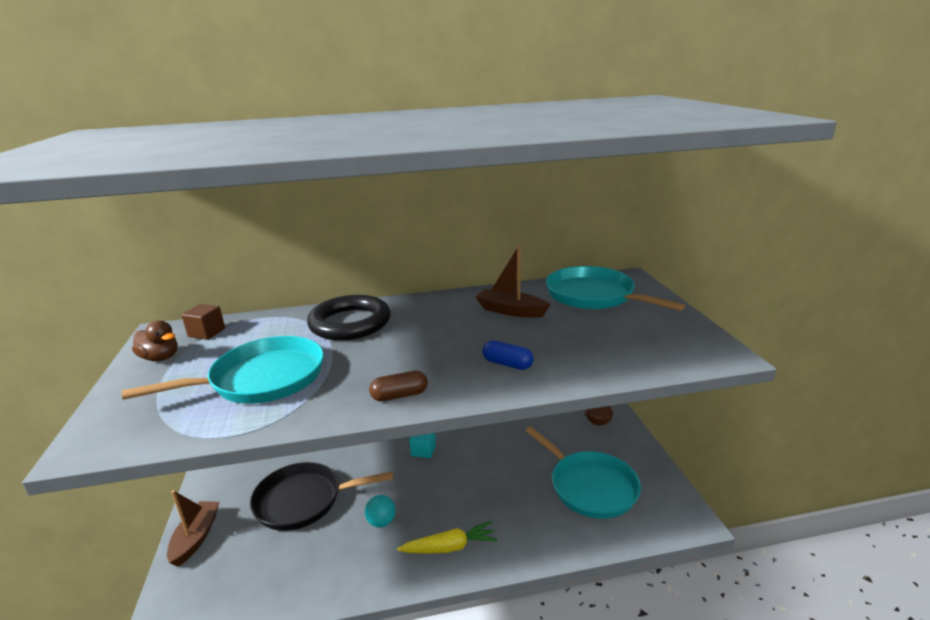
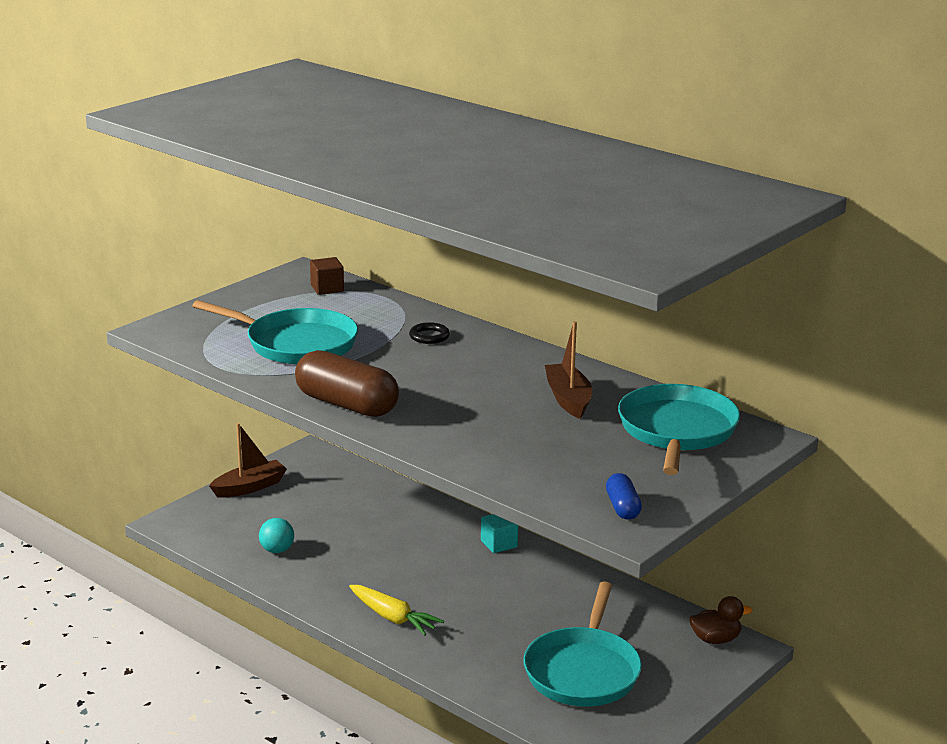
camera: 50 degrees right, 0 degrees up
(160, 358) = (270, 293): brown duck -> none
(303, 500) = (349, 513): black pan -> none
(350, 323) = (429, 336): black ring -> black ring, size x0.43
(381, 522) = (376, 567): turquoise ball -> turquoise ball (277, 550)
(399, 395) = (347, 404): brown capsule -> brown capsule, size x2.02
(507, 364) = (458, 431): blue capsule -> blue capsule (622, 507)

